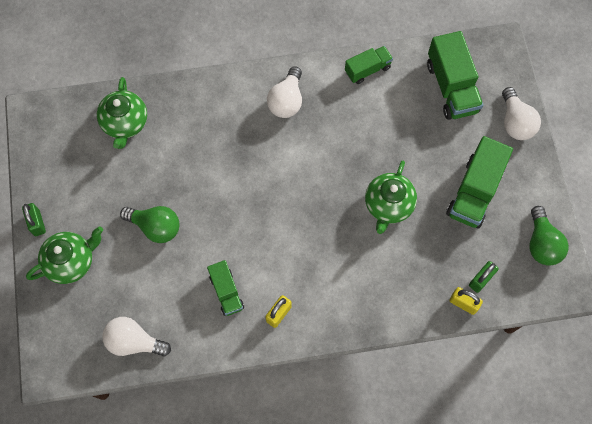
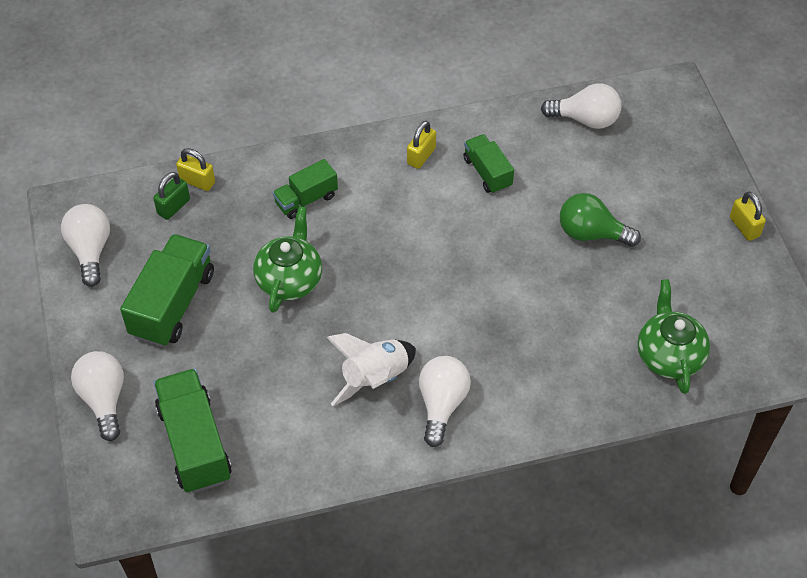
camera: 175 degrees right, 15 degrees down
(37, 223) = (744, 227): green padlock -> yellow padlock
(71, 261) = (686, 190): green teapot -> none
(330, 123) = (374, 378): none -> white rocket
(367, 70) = (323, 460): green truck -> green truck (306, 199)
(541, 243) = (90, 250): green light bulb -> white light bulb

